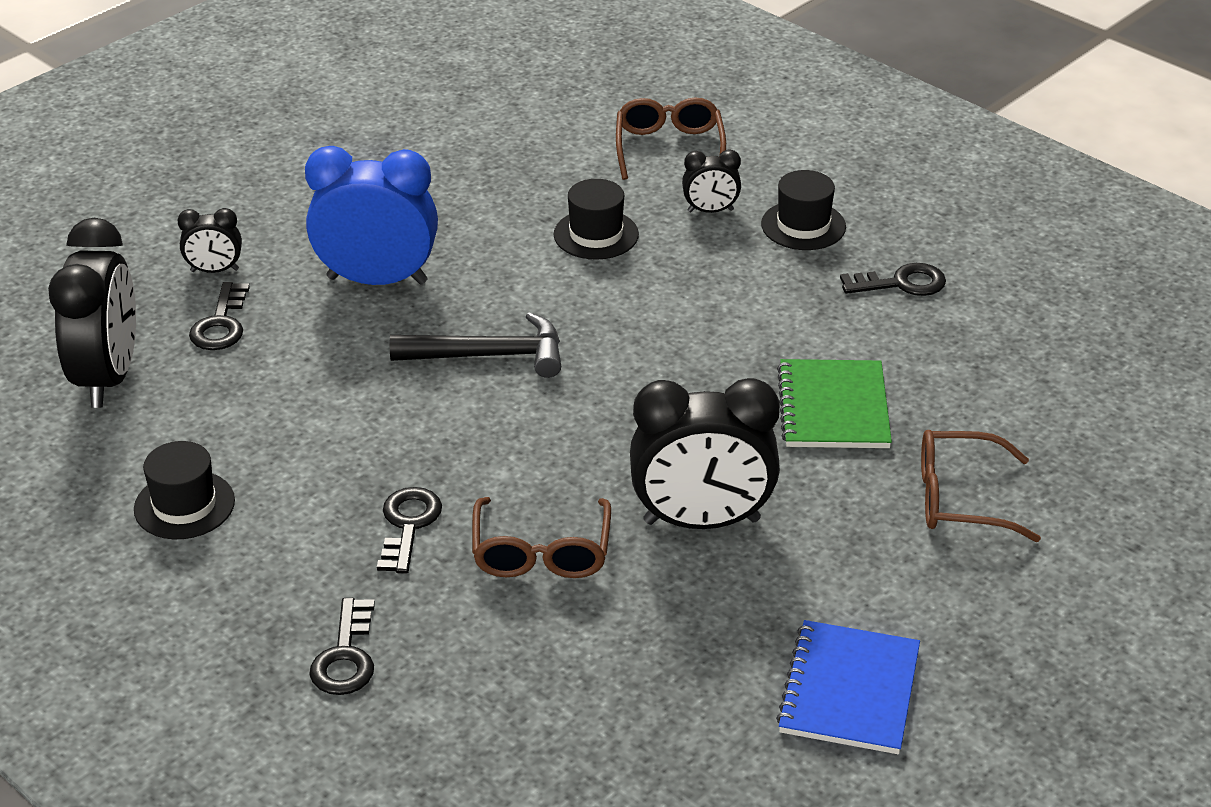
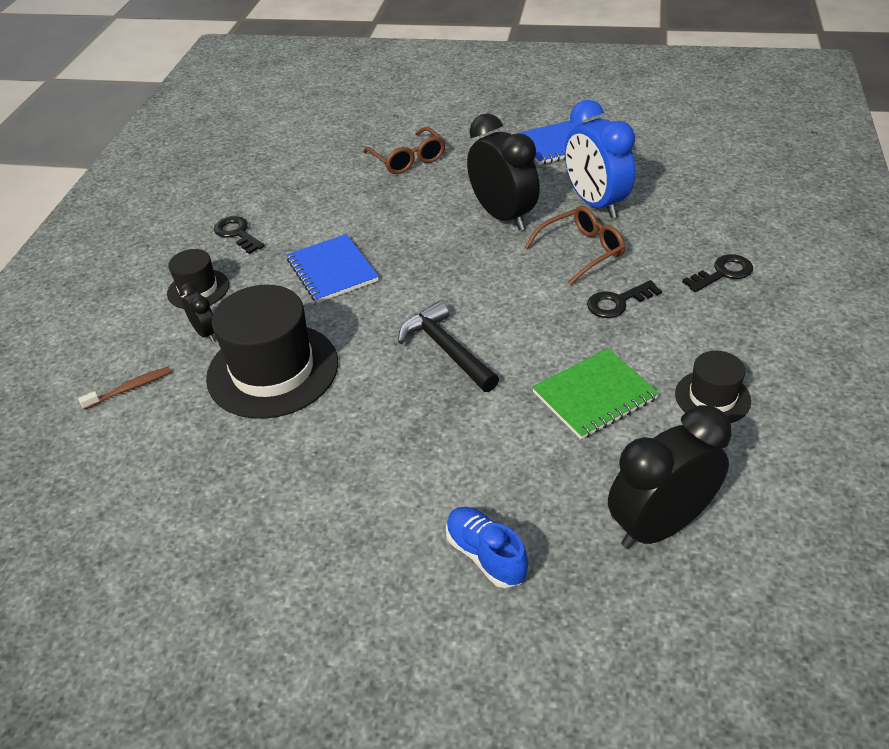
camera: 120 degrees left, 5 degrees up
(214, 270) = (485, 555): black clock -> blue shoe
(221, 324) = (542, 503): black key -> none
(377, 280) = (415, 449): blue clock -> blue clock (595, 203)
(596, 234) = (273, 370): black hat -> black hat, size x1.92
(669, 148) = (130, 388): brown glasses -> brown toothbrush
(735, 329) = (332, 270): none -> blue notebook
(833, 408) = (374, 214): green notebook -> green notebook (594, 395)

